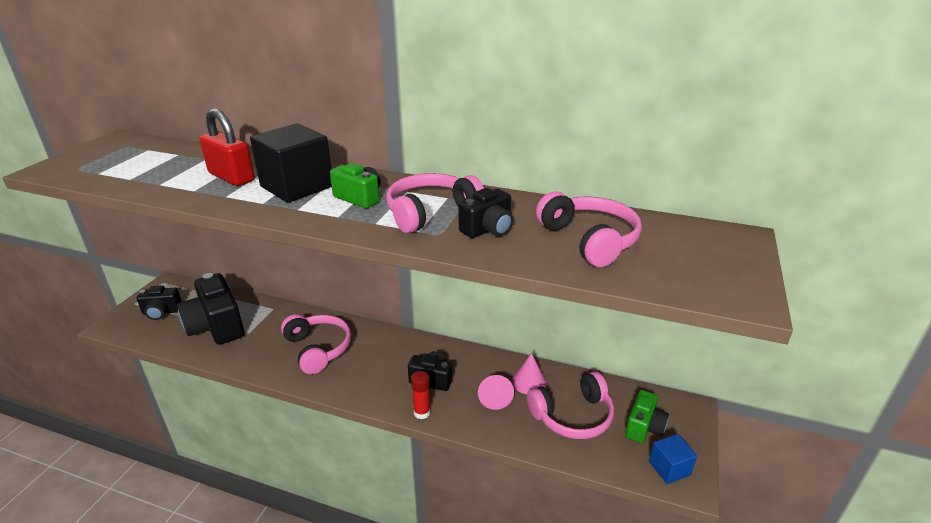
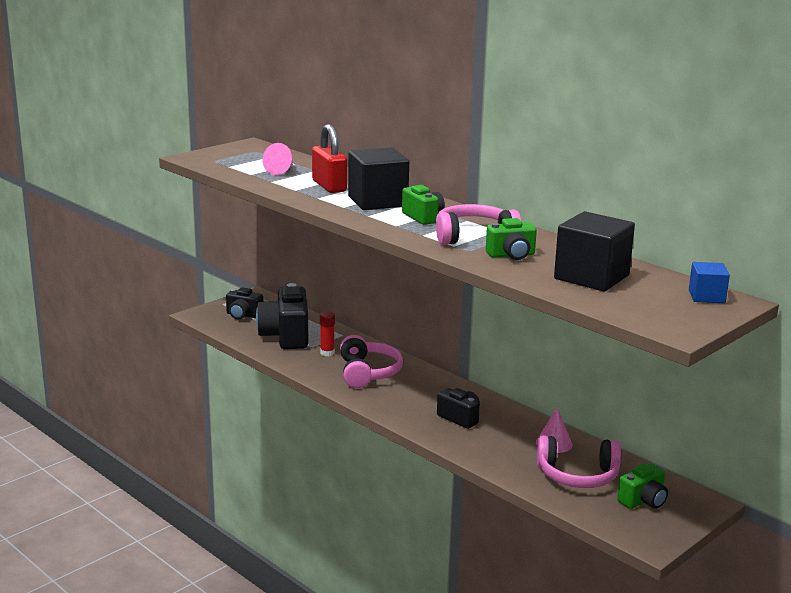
camera: 25 degrees right, 10 degrees down
(422, 412) = (435, 436): red glue stick -> red glue stick (327, 353)
(488, 229) = (511, 255): black camera -> green camera
(494, 397) = (511, 444): pink cone -> pink cone (281, 171)
(589, 240) = (591, 277): pink headphones -> black cube
(669, 468) = (642, 530): blue cube -> blue cube (706, 297)

